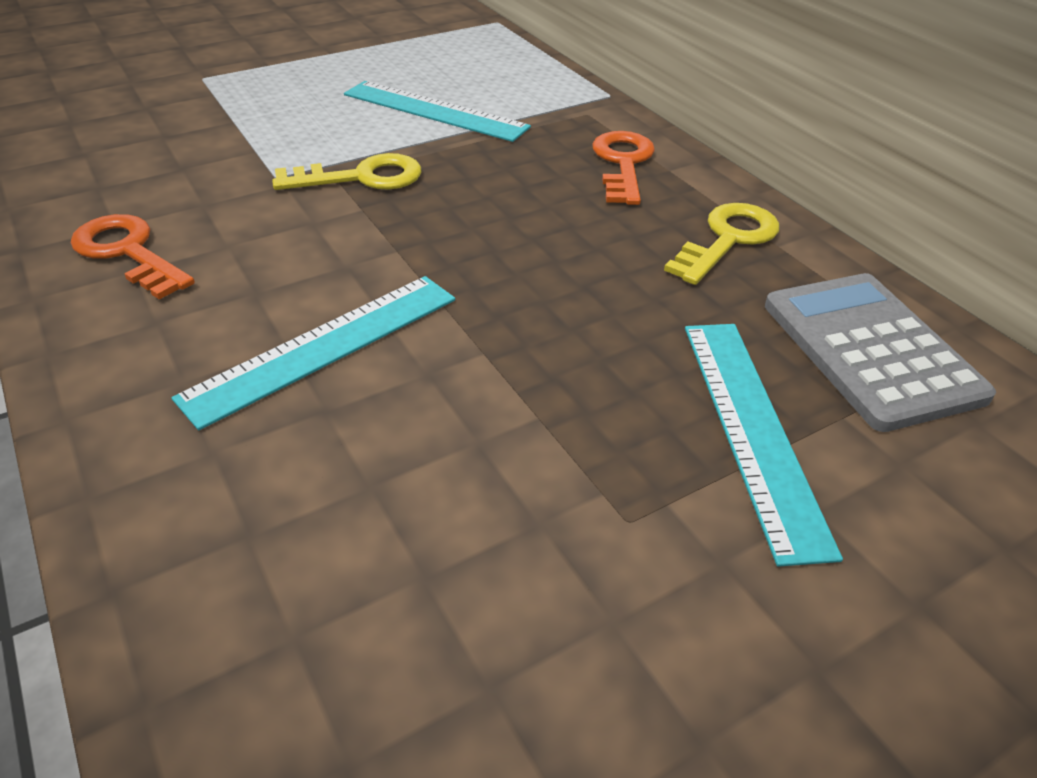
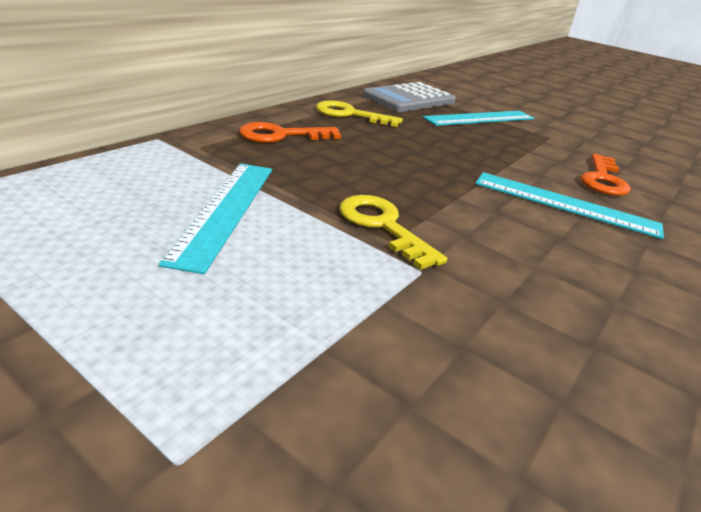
camera: 115 degrees left, 10 degrees down
(128, 252) = (607, 315): orange key -> orange key (602, 179)

